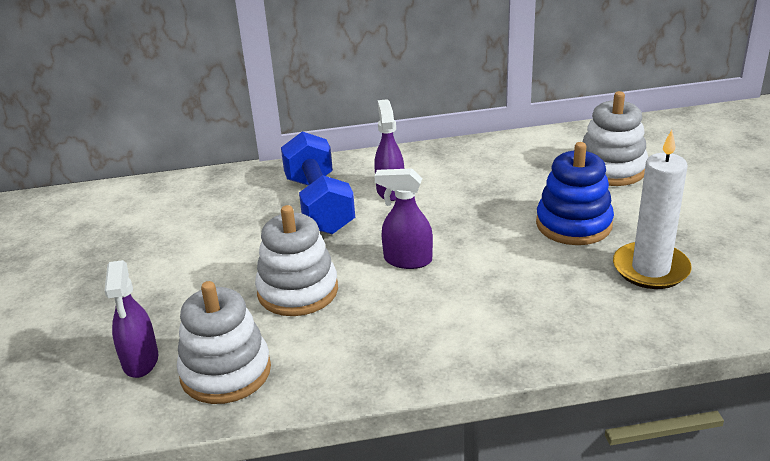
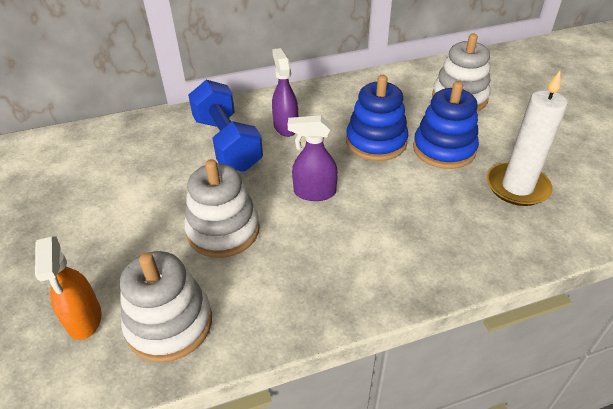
camera: 10 degrees left, 10 degrees up
(140, 361) = (84, 319): purple spray bottle -> orange spray bottle
(493, 212) = (376, 142): none -> blue stacking toy

